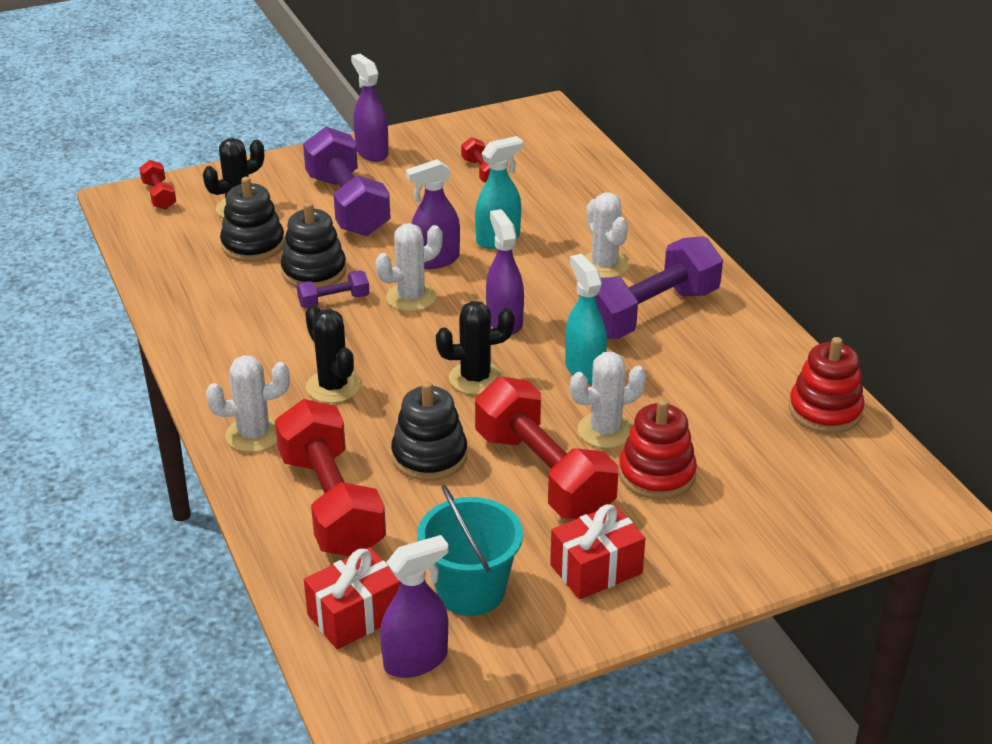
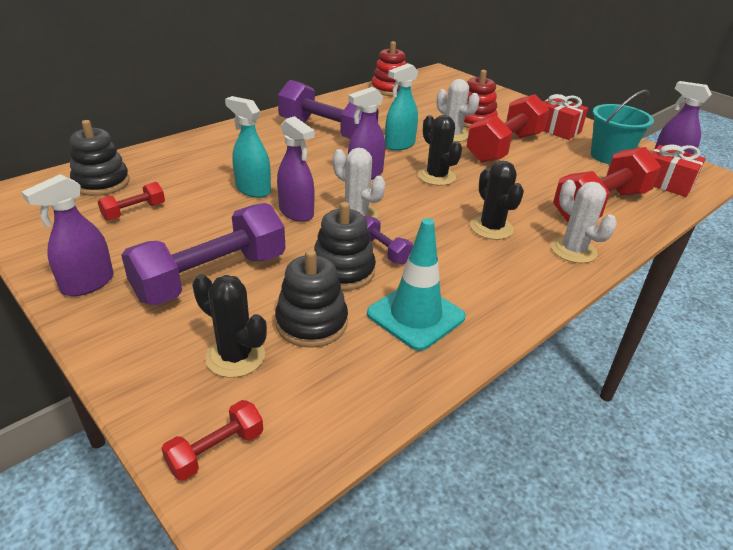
camera: 110 degrees left, 0 degrees up
(225, 298) = (415, 315): none -> turquoise traffic cone
(333, 387) = (491, 228): black cactus -> black cactus turned 60 degrees counterclockwise
(429, 456) = (525, 181): black stacking toy -> black stacking toy (101, 183)
(604, 265) = (275, 148): white cactus -> none

